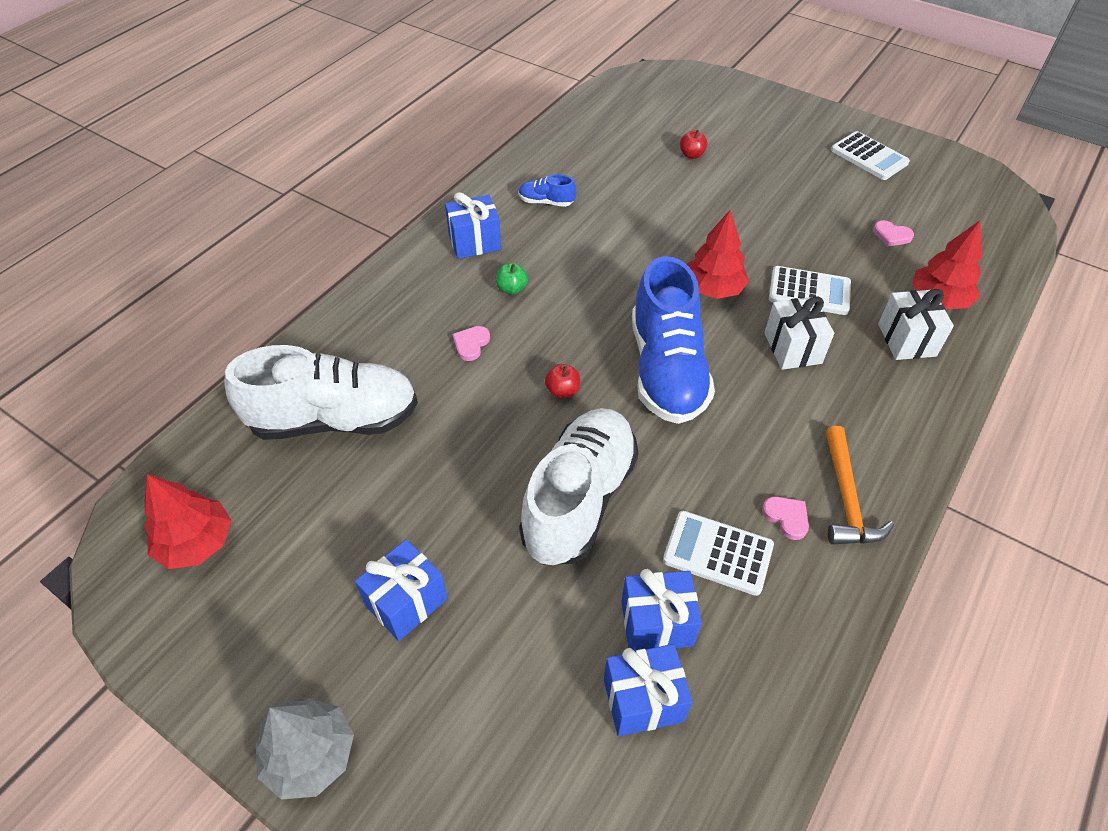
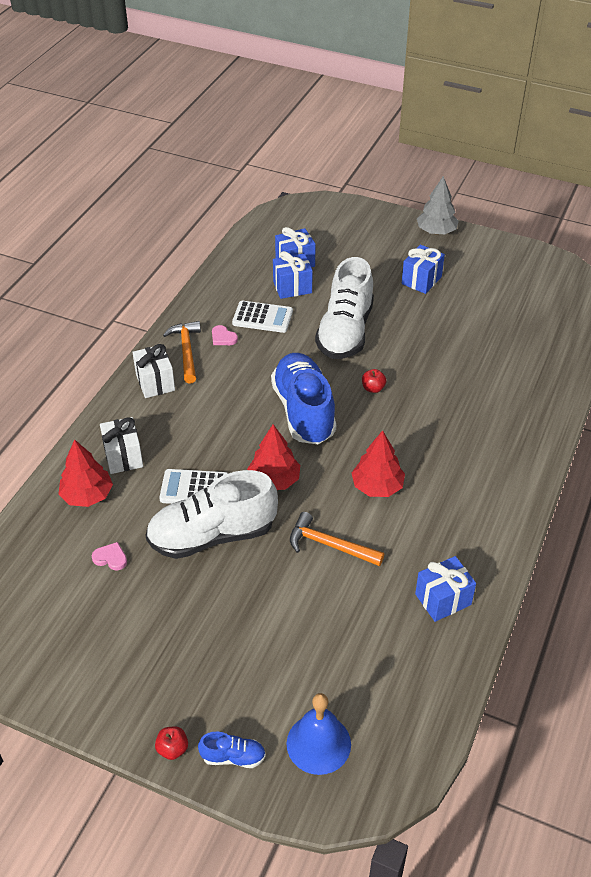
camera: 170 degrees right, 5 degrees down
(196, 543) = (546, 289): red tree -> red tree (377, 486)
(334, 419) = (513, 353): white shoe -> white shoe (212, 535)
(471, 344) = (449, 411): pink heart -> none
(474, 242) = (487, 498): blue gift -> blue gift (443, 599)
(512, 289) = (437, 458): green apple -> none
(546, 202) = (440, 552): blue shoe -> blue shoe (233, 757)
(658, 220) = (329, 545): none -> orange hammer
(689, 99) = (318, 743): none -> blue bell
(691, 155) = (306, 640): red apple -> red apple (172, 749)
(792, 348) = (212, 439): white gift -> white gift (155, 382)
(869, 156) = (109, 668): white calculator -> none

